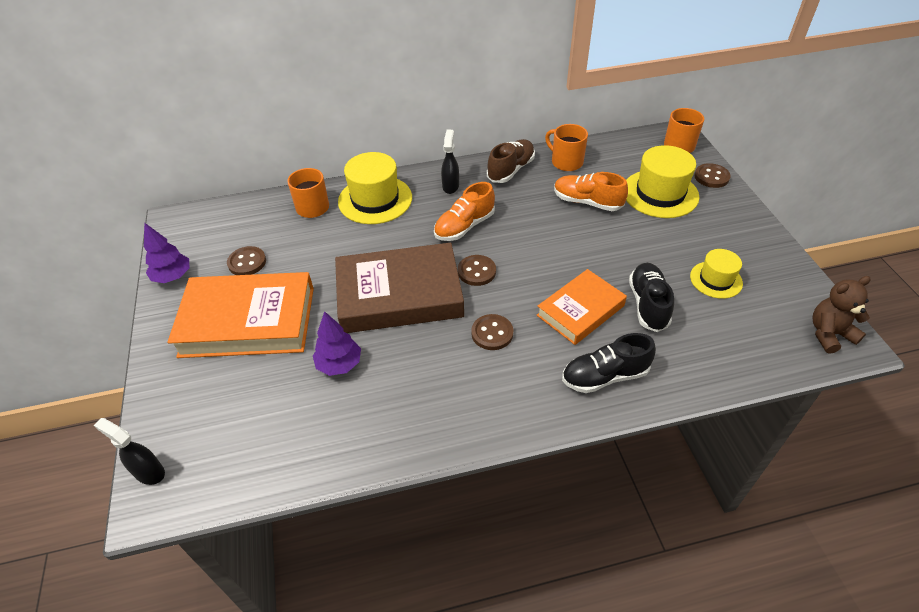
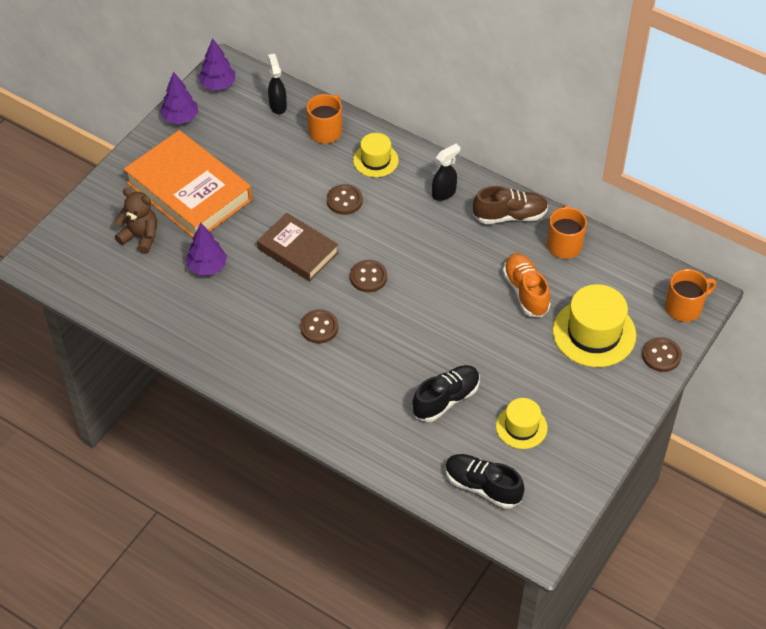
camera: 45 degrees right, 5 degrees up
(149, 472) = (48, 244): black spray bottle -> black spray bottle (278, 105)
(180, 234) = (218, 85): none -> purple tree
(247, 262) = (234, 144): brown button -> brown button (344, 200)
(375, 200) = (375, 160): yellow hat -> yellow hat, size x0.59
(399, 295) = (298, 251): brown book -> brown book, size x0.61
(464, 226) = (407, 235): orange shoe -> none
(580, 310) = (395, 363): orange book -> none
(605, 376) = (347, 414): black shoe -> black shoe (482, 487)
(829, 334) = (534, 527): brown teddy bear -> brown teddy bear (140, 237)

